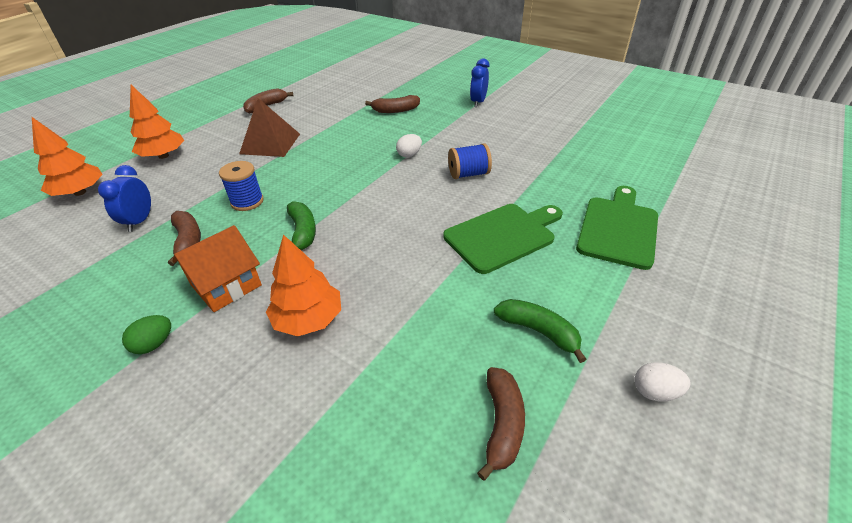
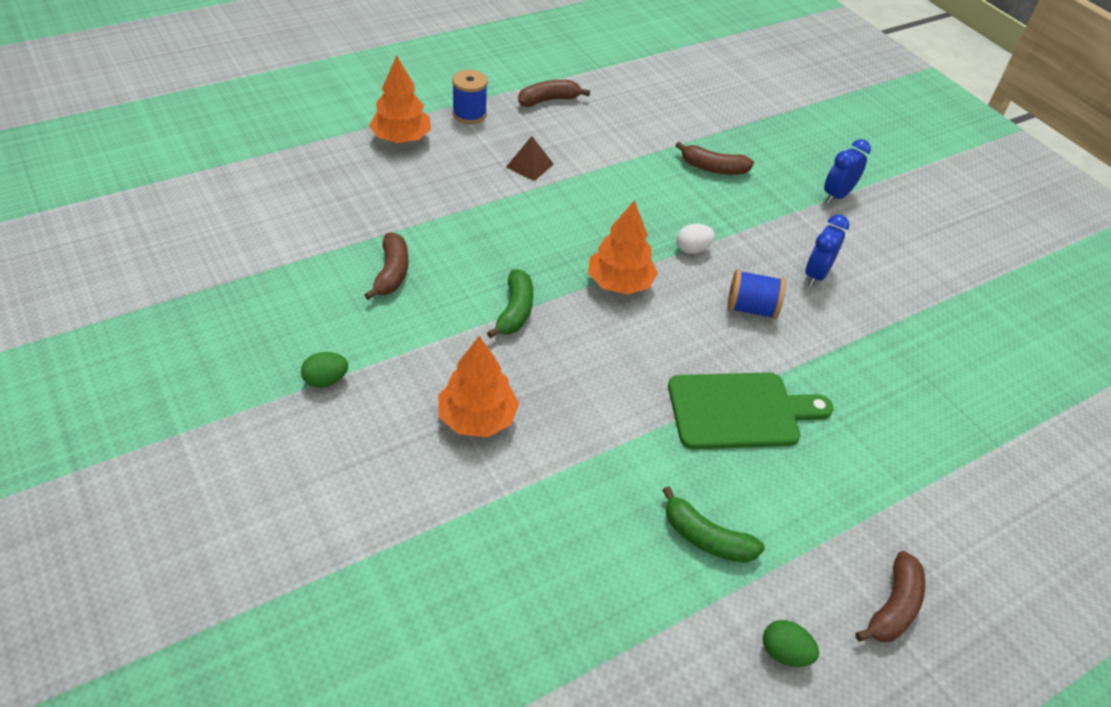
camera: 20 degrees right, 5 degrees up
(80, 192) = (300, 160): orange tree -> orange tree (619, 283)
(140, 221) = (351, 225): blue clock -> blue clock (816, 275)
(226, 285) = (412, 344): orange house -> none
(247, 202) = (471, 244): blue spool -> blue spool (469, 114)
(270, 143) = (529, 165): brown pyramid -> brown pyramid, size x0.57
(502, 424) = (609, 607): brown banana -> brown banana (893, 607)
(538, 331) = (706, 538): green banana -> green banana turned 150 degrees clockwise
(618, 228) = (890, 462): green cutting board -> none
(655, 392) = (784, 653): white egg -> green egg

